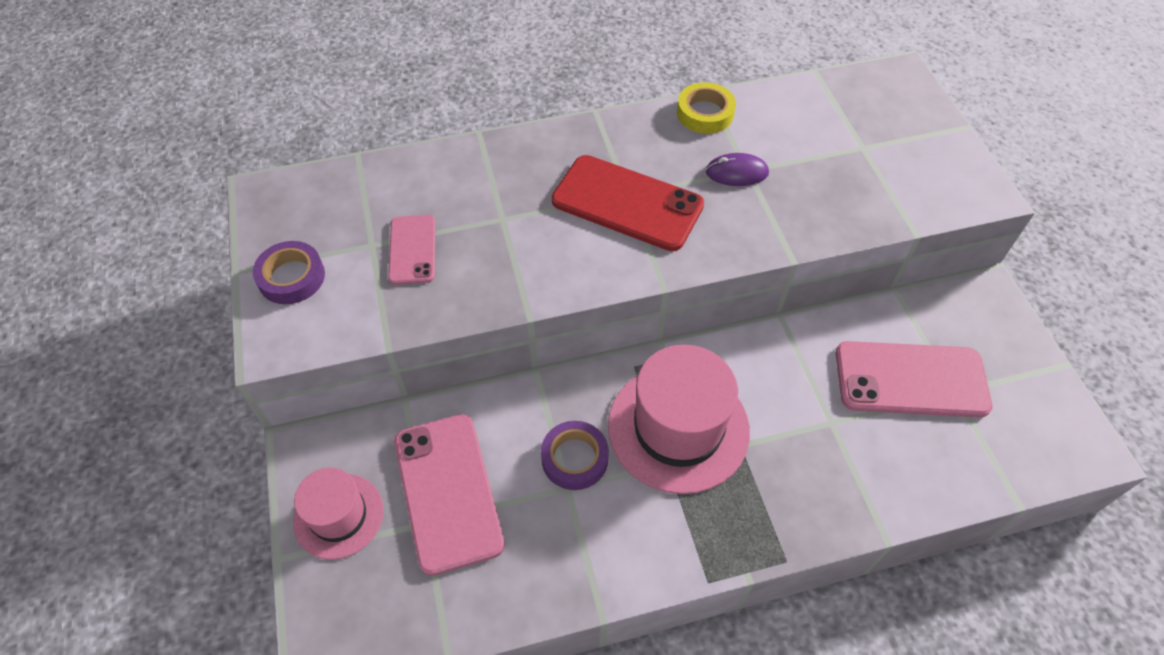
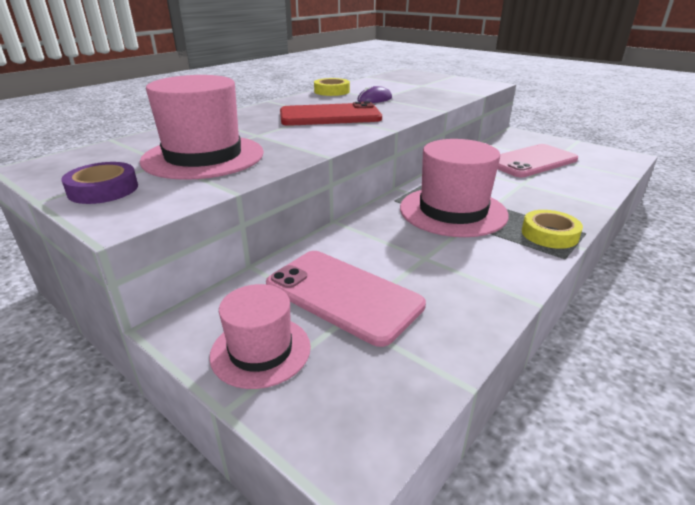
camera: 35 degrees left, 25 degrees down
(412, 250) = (203, 157): pink phone -> pink hat
(574, 458) = (411, 244): purple tape -> none
(740, 536) = (549, 234): none -> yellow tape

